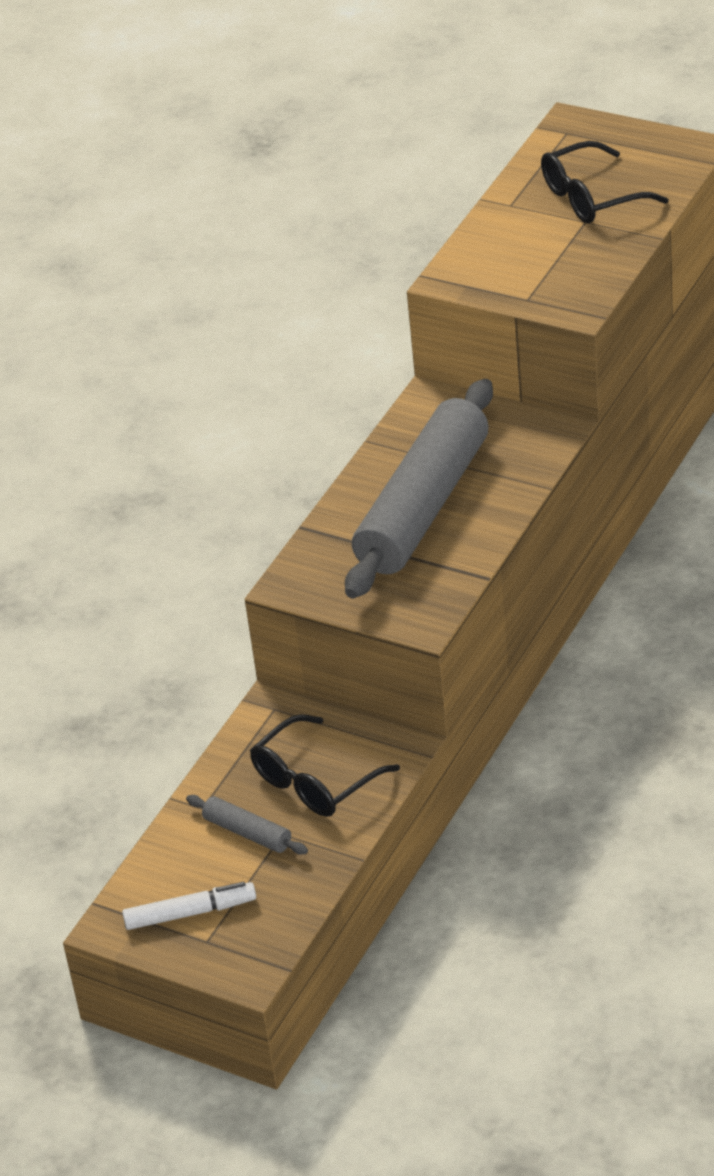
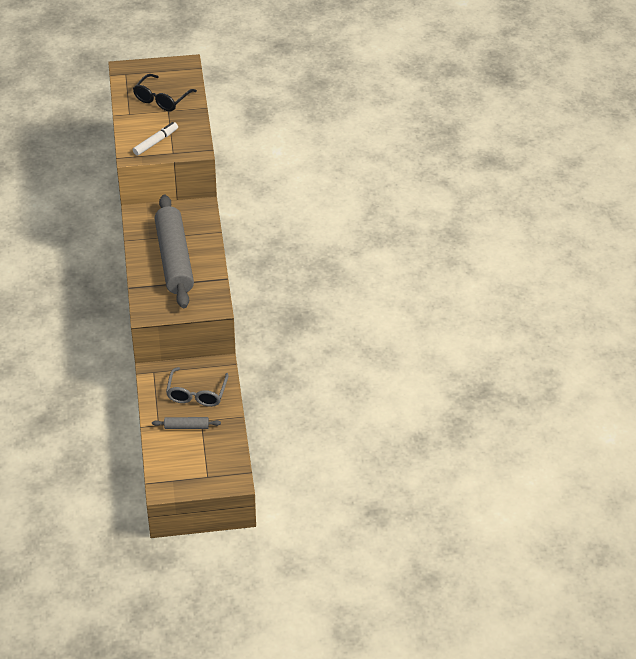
camera: 40 degrees left, 5 degrees up
(190, 913) = (191, 469): white marker -> white marker (155, 142)
(314, 781) = (196, 394): black glasses -> grey glasses

